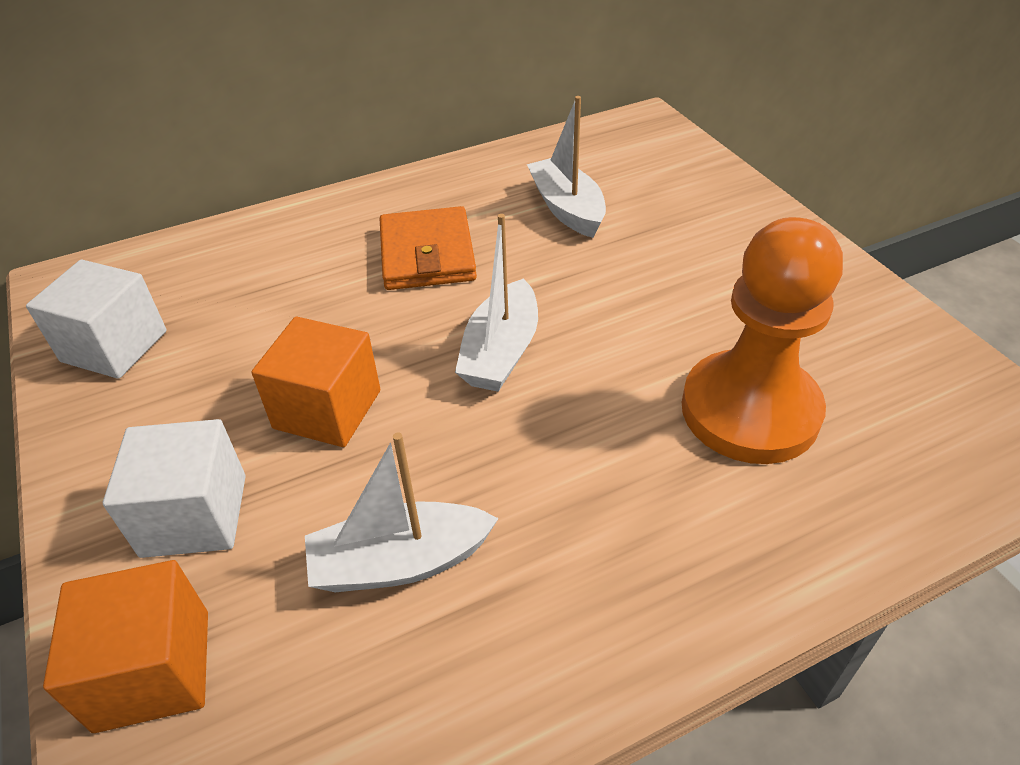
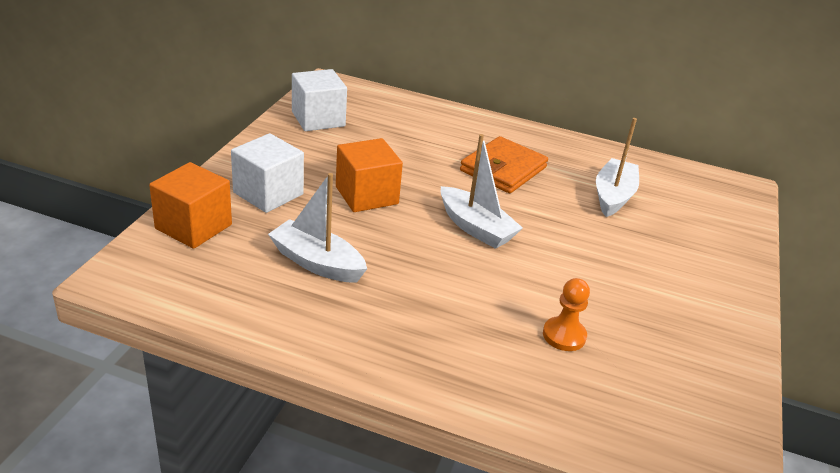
camera: 40 degrees right, 10 degrees down
(501, 352) = (475, 228): white boat -> white boat turned 105 degrees counterclockwise
(750, 410) = (564, 335): orange pawn -> orange pawn, size x0.44

